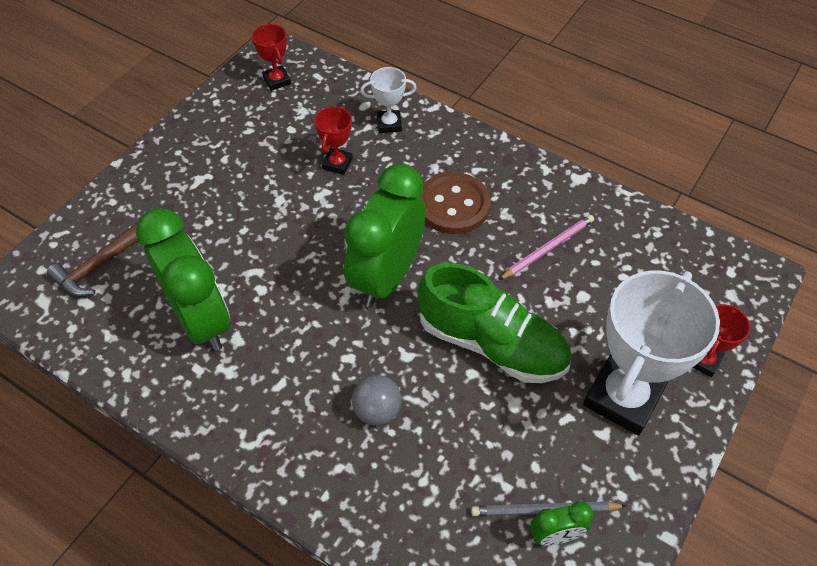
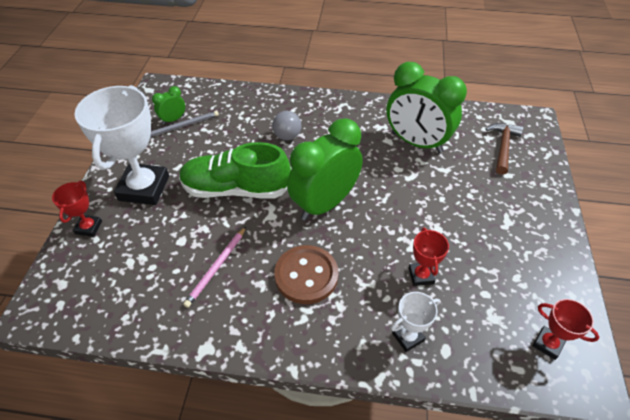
camera: 155 degrees right, 5 degrees down
(387, 277) = (324, 204): green clock -> green clock turned 135 degrees counterclockwise

